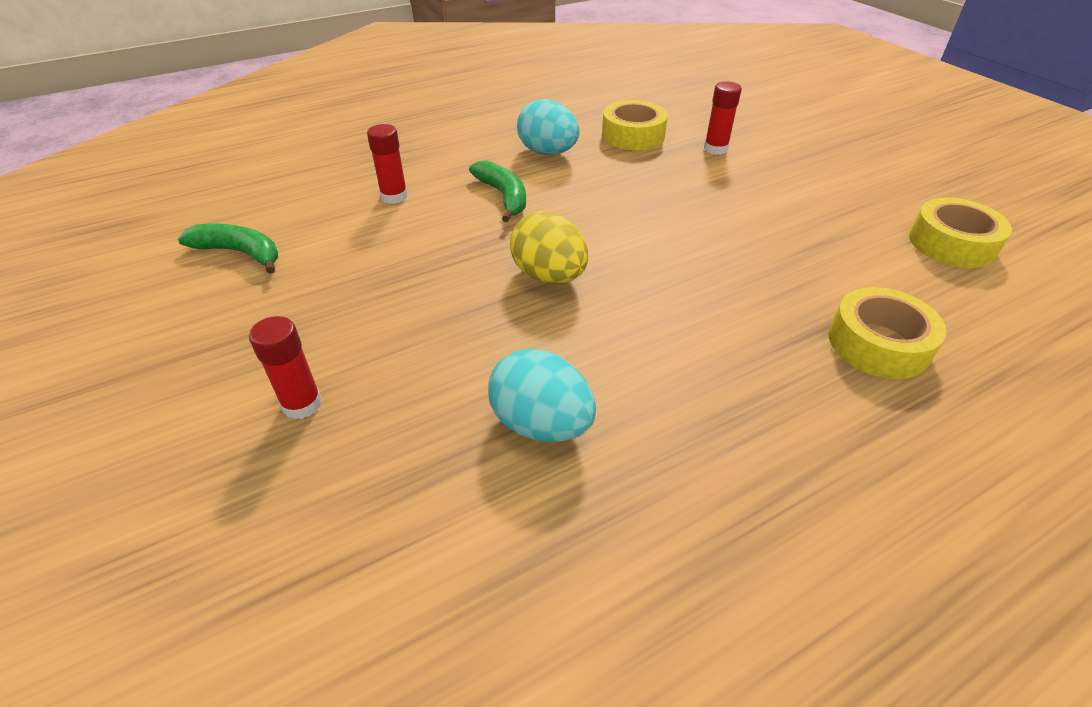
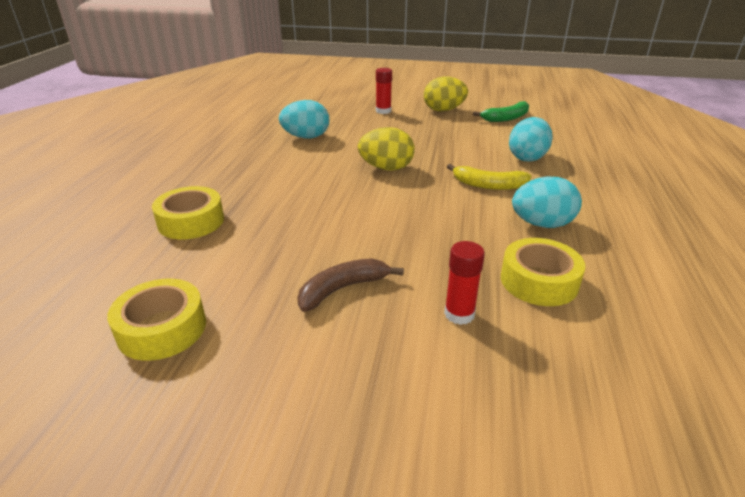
camera: 130 degrees right, 10 degrees down
(239, 329) = (443, 110): none -> yellow egg
(394, 196) = (527, 157): red glue stick -> turquoise egg
(503, 197) = (488, 185): green banana -> yellow banana
(775, 196) = (343, 289): none -> brown banana

